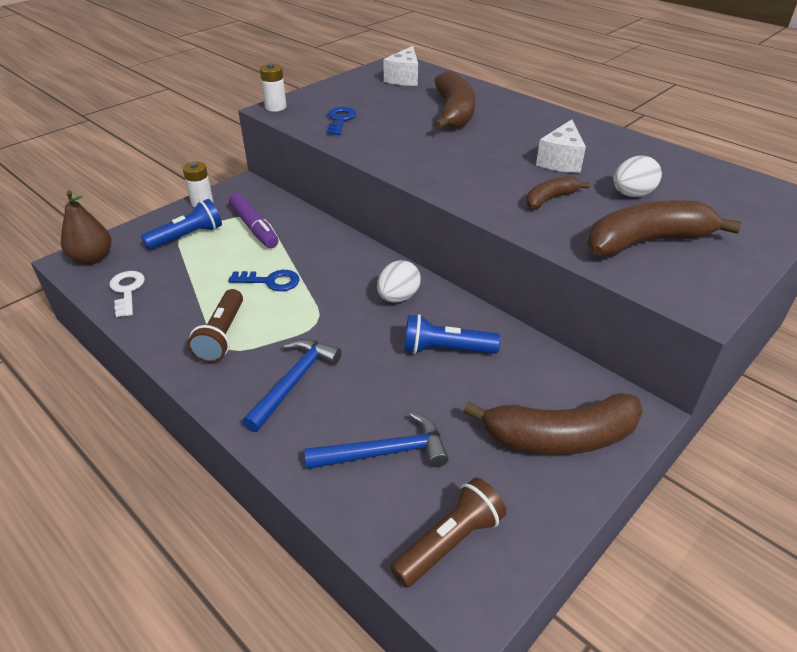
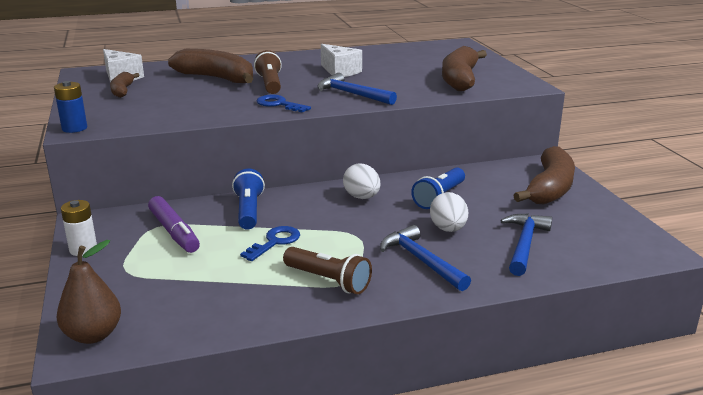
camera: 60 degrees left, 15 degrees down
(127, 290) = (190, 320): white key -> none
(187, 237) = (137, 269): blue flashlight -> blue flashlight (249, 211)
(254, 227) = (174, 232): purple marker -> purple marker turned 60 degrees clockwise
(275, 107) = (74, 128): white battery -> blue battery
(340, 120) = (154, 111): blue key -> blue key (279, 104)
(450, 542) = (613, 243): brown flashlight -> brown flashlight (270, 84)
(498, 190) = (352, 94): none -> blue hammer
(550, 199) = (383, 85): brown banana -> brown banana (123, 91)
(632, 194) = (405, 68): white egg -> white egg (448, 229)

